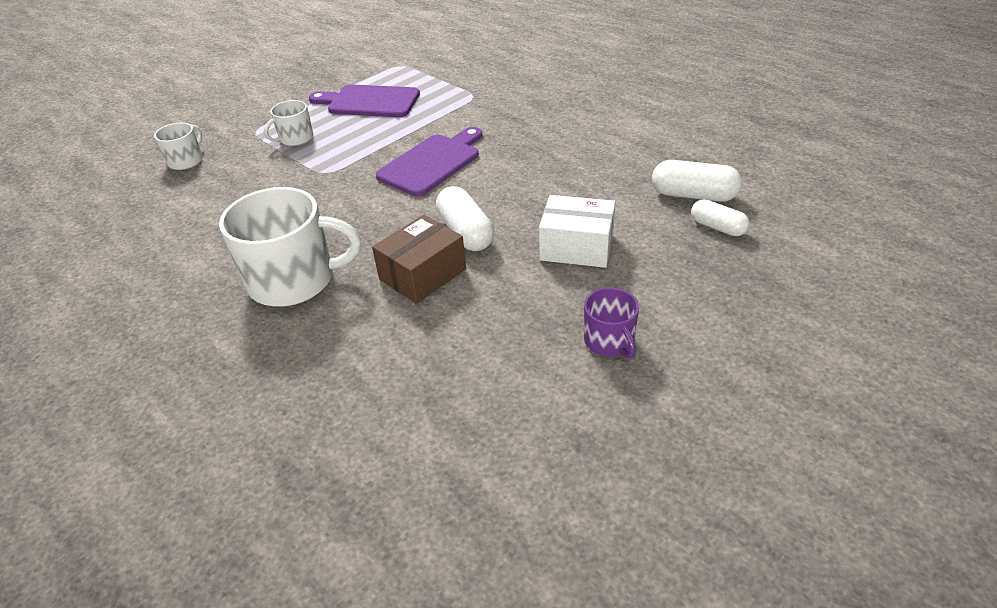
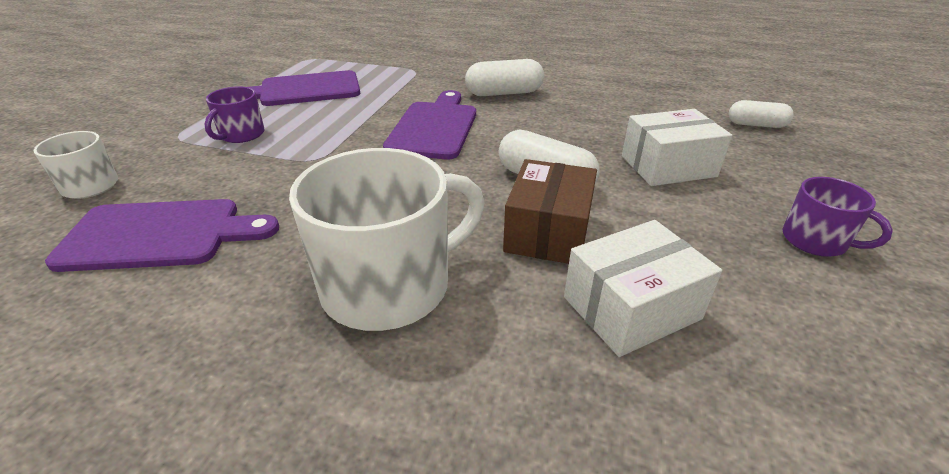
camera: 30 degrees left, 5 degrees down
(201, 208) = (160, 235): none -> purple cutting board
(295, 138) = (241, 135): white mug -> purple mug
(417, 341) = (631, 308): none -> white box
(693, 195) = (704, 107): white capsule -> white capsule (504, 93)

